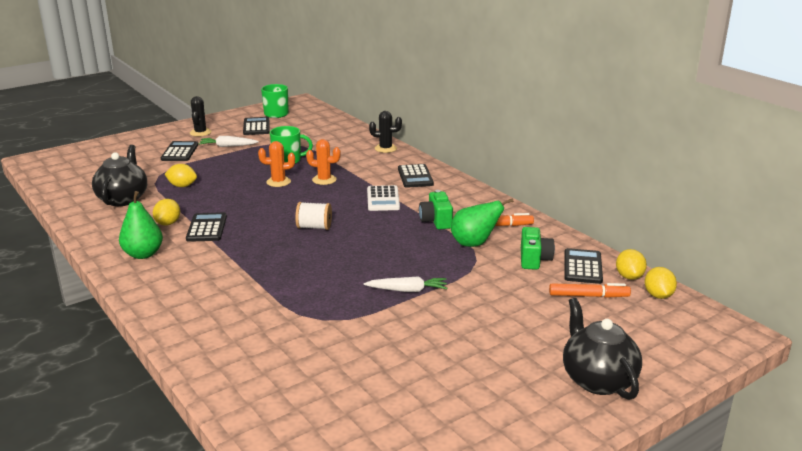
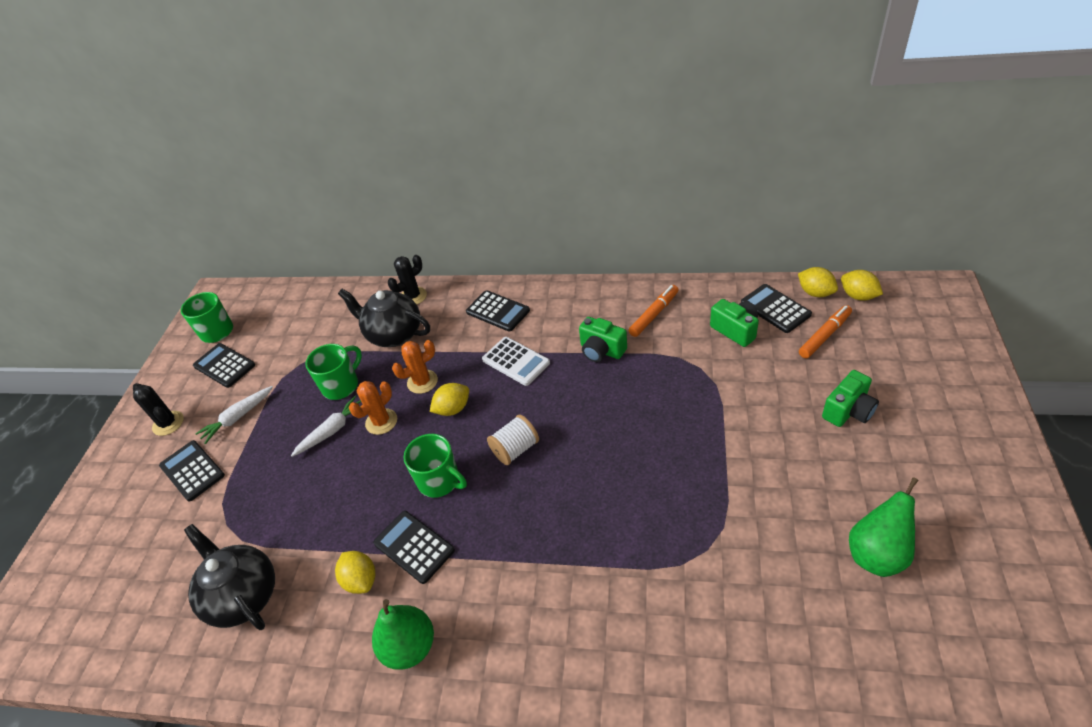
camera: 40 degrees left, 20 degrees up
(182, 186) = (283, 515): yellow lemon -> yellow lemon (453, 409)
(260, 216) = (440, 481): none -> green mug
(407, 290) = (710, 449): white carrot -> white carrot (332, 430)
(474, 244) = (670, 351): green pear -> green pear (877, 554)
(525, 331) = (848, 411): none -> green camera
(597, 380) = (955, 413): black teapot -> black teapot (394, 334)

